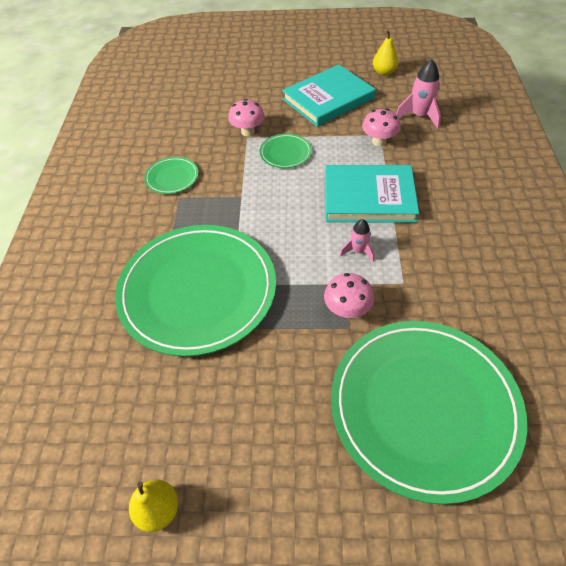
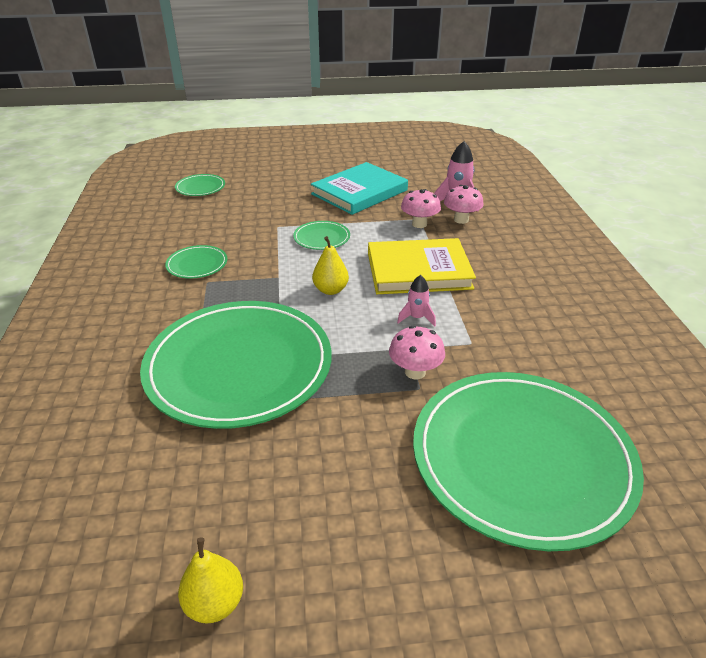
camera: 10 degrees left, 15 degrees down
(182, 86) = (200, 187): none -> green plate
(248, 131) = (277, 222): pink mushroom -> pink mushroom (461, 220)
(369, 197) = (418, 271): turquoise book -> yellow book
(384, 72) = (413, 170): yellow pear -> yellow pear (330, 290)

